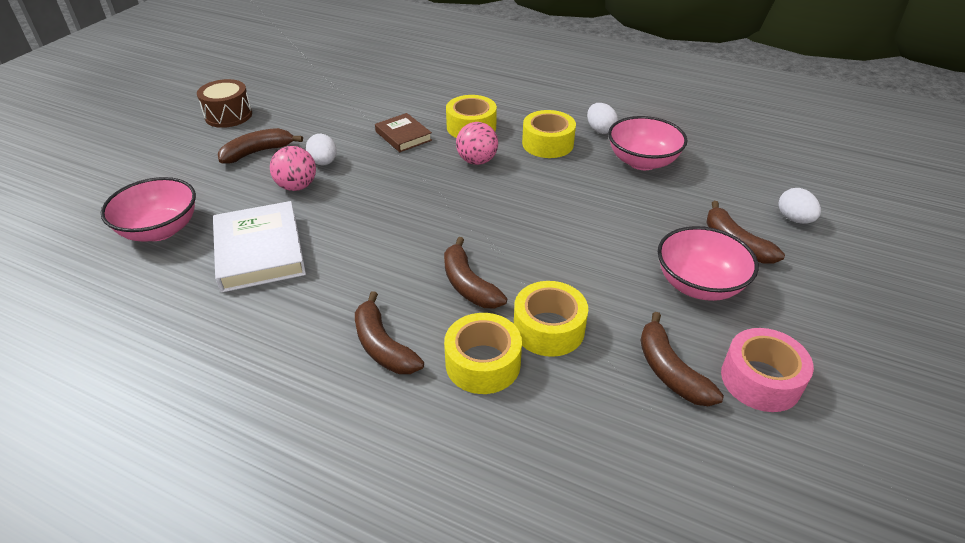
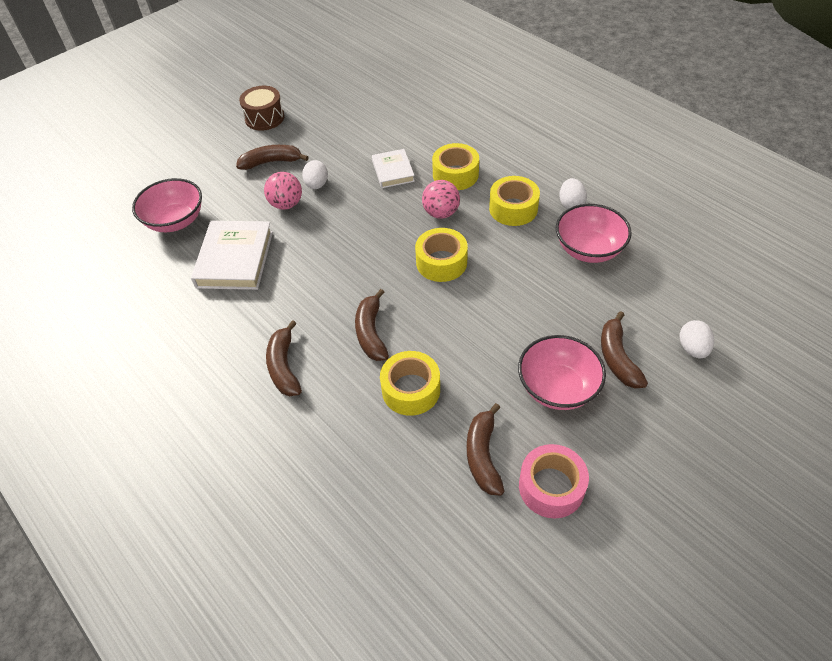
camera: 25 degrees right, 10 degrees up
(403, 136) = (393, 171): brown book -> white book
(483, 363) = (346, 403): yellow tape -> yellow tape (441, 262)

